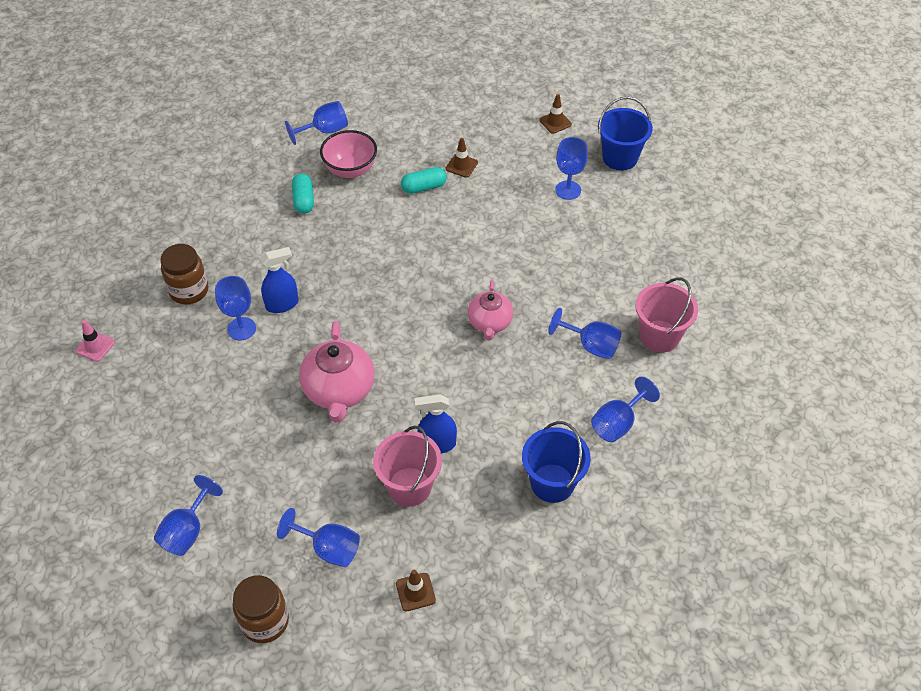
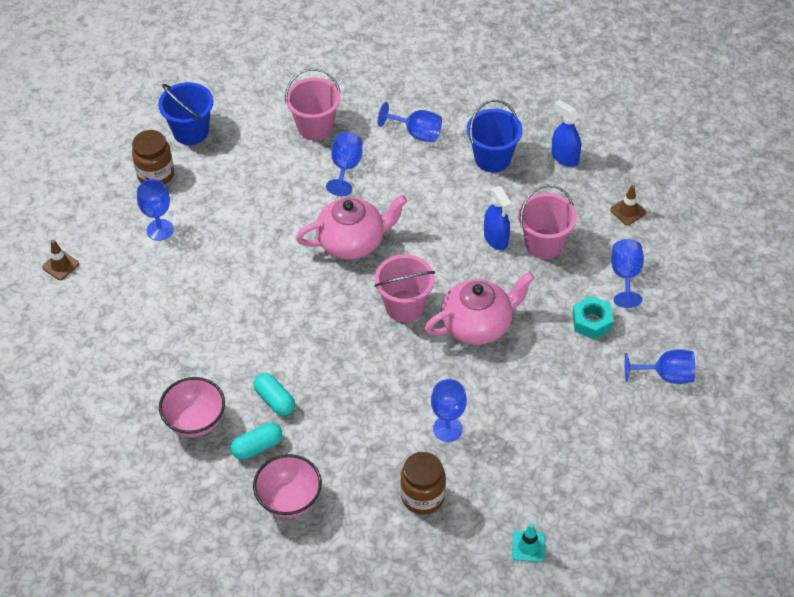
camera: 110 degrees left, 0 degrees up
(95, 346) = (528, 546): pink traffic cone -> turquoise traffic cone
(243, 207) = (289, 500): none -> pink bowl
(265, 621) = (705, 292): brown jar -> brown jar (156, 175)
(282, 304) = (403, 408): blue spray bottle -> blue spray bottle (564, 157)
(289, 490) = (591, 322): none -> turquoise nut
(325, 131) = (141, 470): blue goblet -> none
(392, 340) = (404, 306): none -> pink bucket
(424, 187) = (198, 347): turquoise capsule -> turquoise capsule (275, 400)
(461, 166) = (154, 325): brown traffic cone -> none
(490, 323) = (352, 242): pink teapot -> pink teapot, size x1.55
(620, 158) = (99, 201): blue bucket -> blue bucket (191, 131)

